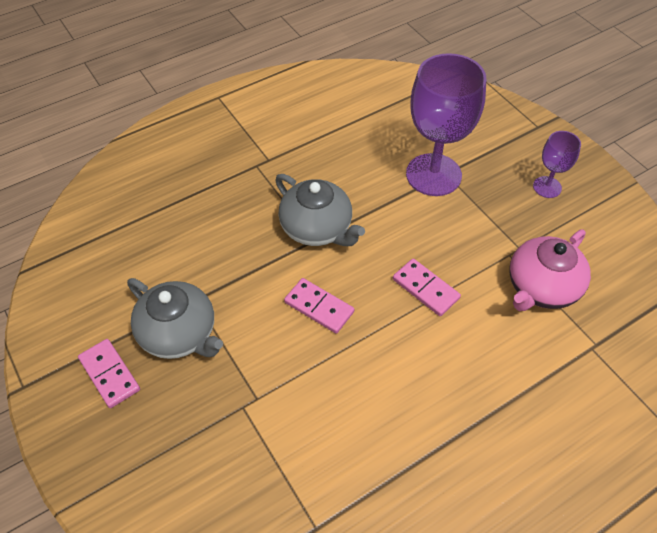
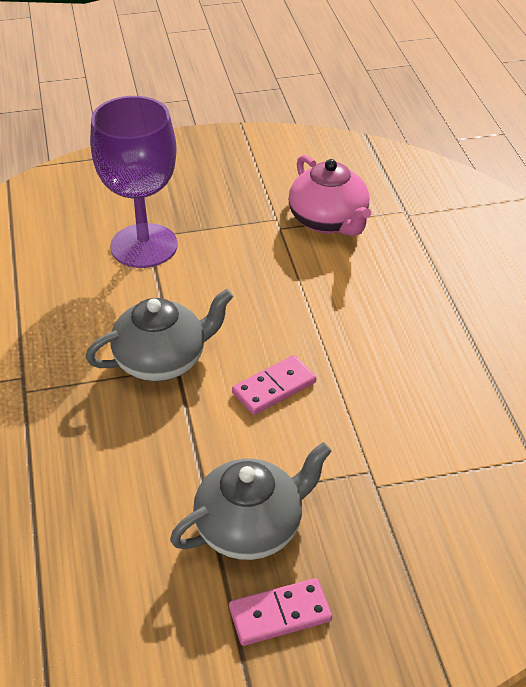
camera: 70 degrees left, 10 degrees down
(425, 289) = (291, 298): pink domino -> none
(547, 187) = (212, 176): purple goblet -> none

